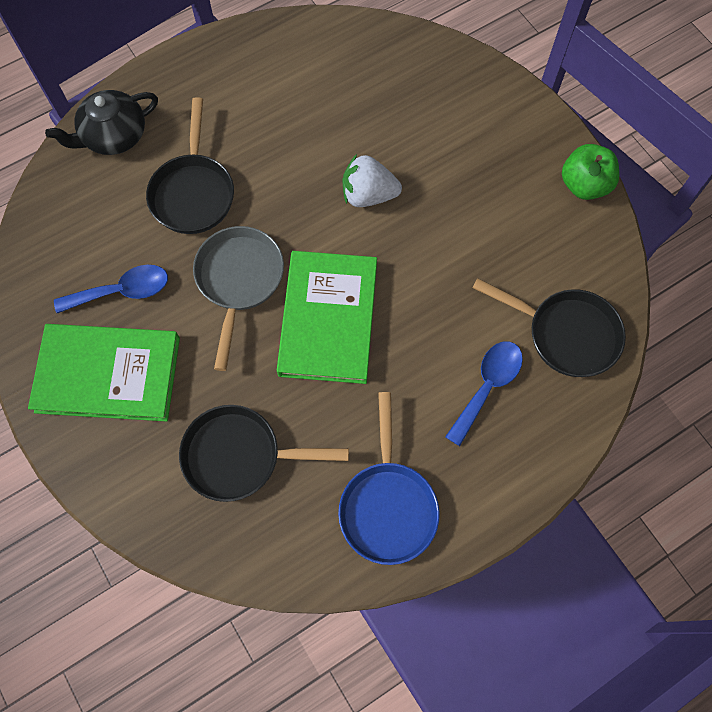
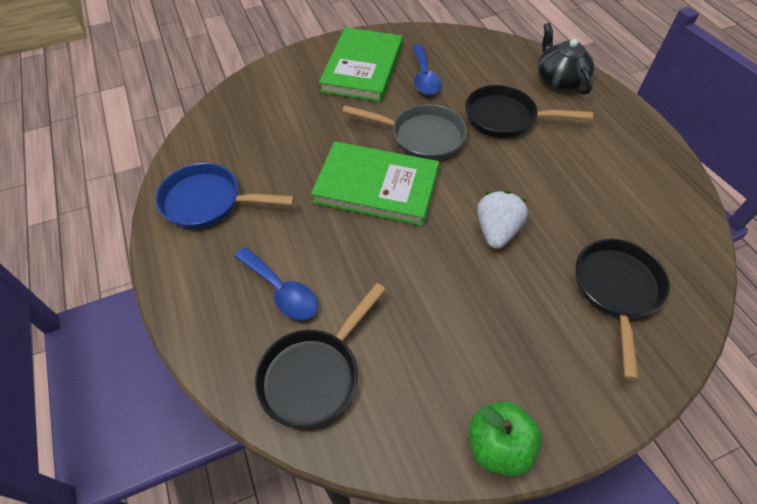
camera: 100 degrees right, 15 degrees down
(240, 456) = (281, 125): black pan -> black pan (616, 291)

